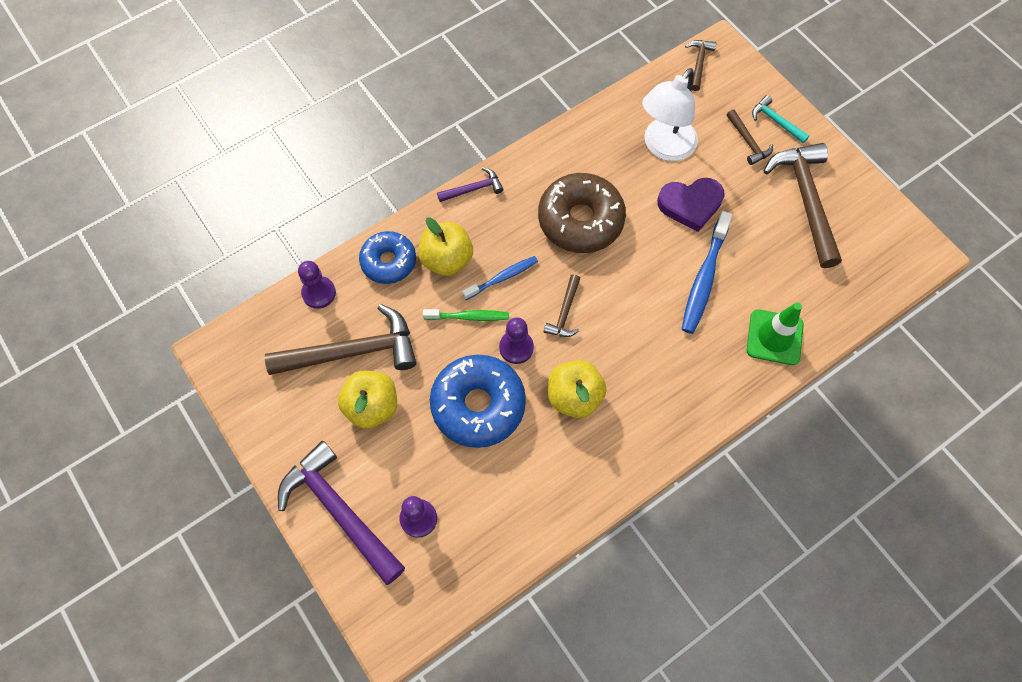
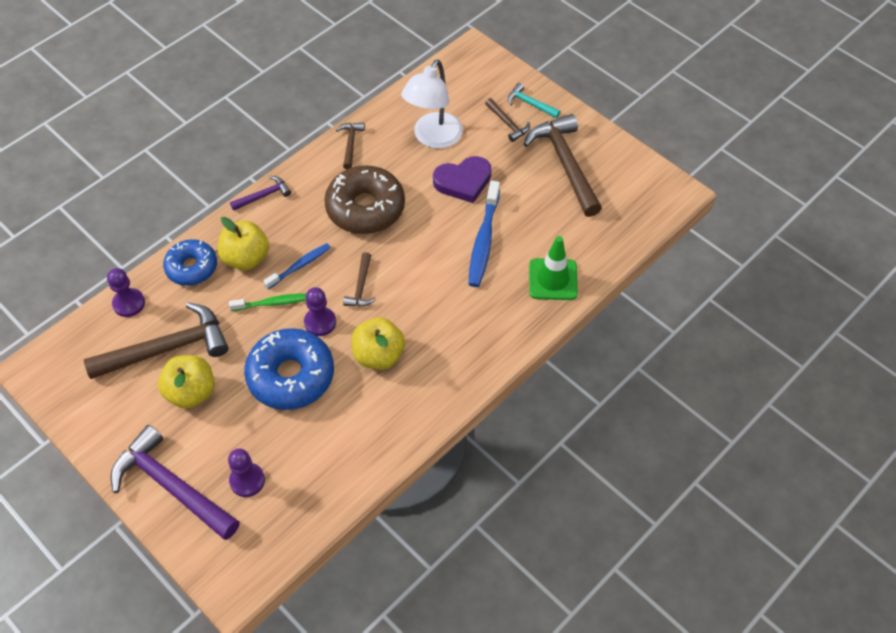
camera: 10 degrees left, 10 degrees down
(699, 63) = (455, 65): brown hammer -> brown hammer (350, 144)

